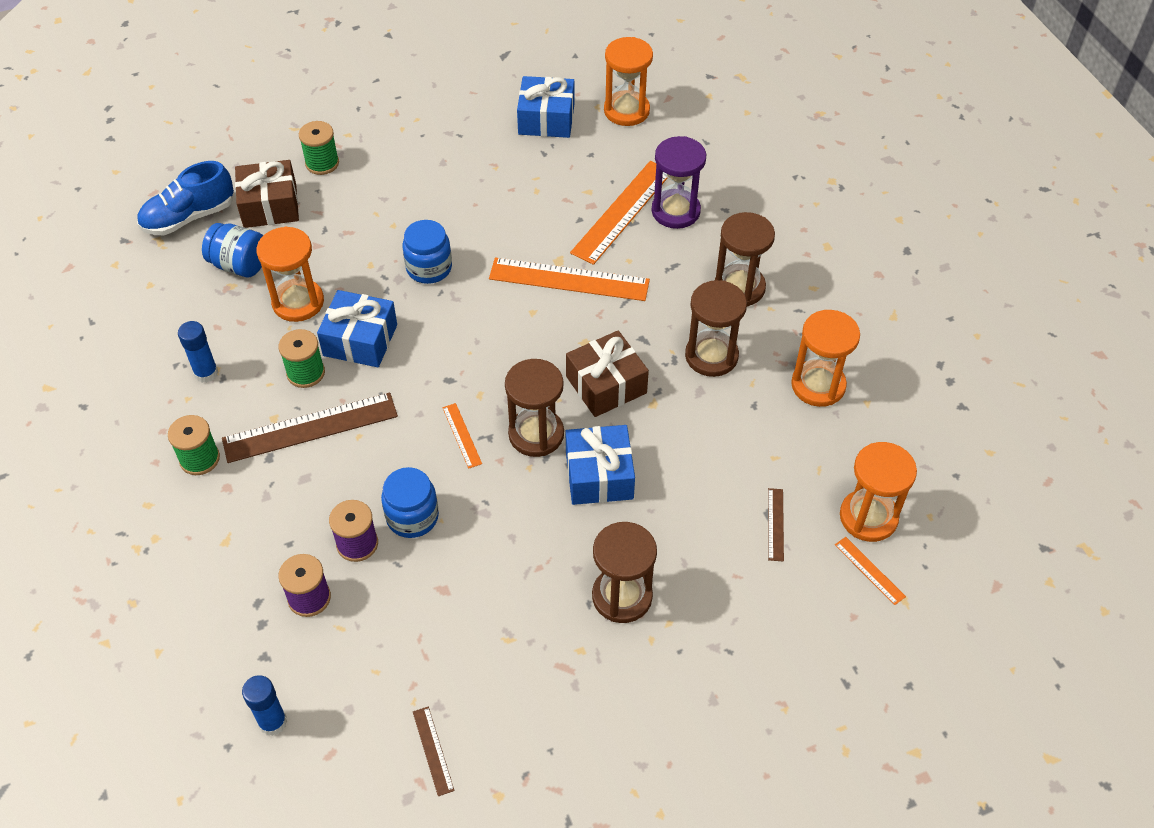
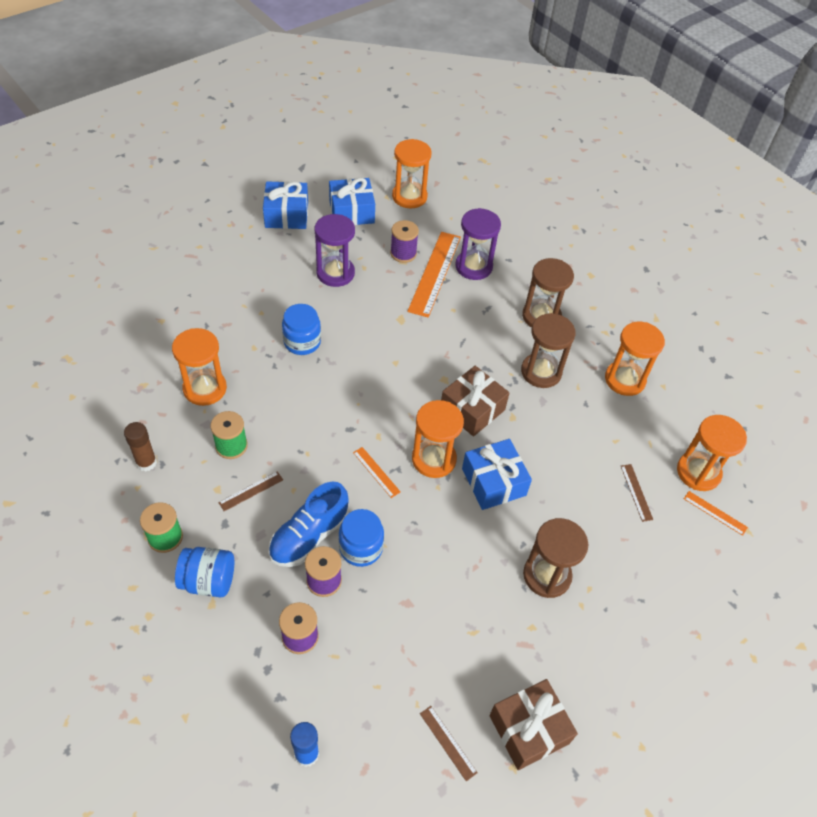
camera: 20 degrees left, 0 degrees up
(189, 217) = (88, 334): blue shoe -> blue shoe (309, 536)
(206, 373) = (146, 462): blue glue stick -> brown glue stick
(239, 265) = (145, 366): blue jar -> blue jar (208, 581)
(270, 206) = (154, 313): brown gift -> brown gift (529, 729)
(310, 428) = (251, 491): brown ruler -> brown ruler, size x0.46
(322, 163) = (186, 272): green spool -> none
(360, 340) = (267, 410): blue gift -> blue gift (286, 215)
(498, 192) = (335, 273): none -> purple hourglass
(536, 434) = (434, 459): brown hourglass -> orange hourglass
(569, 280) = (414, 332): orange ruler -> none
(592, 181) = (403, 253): none -> purple spool

